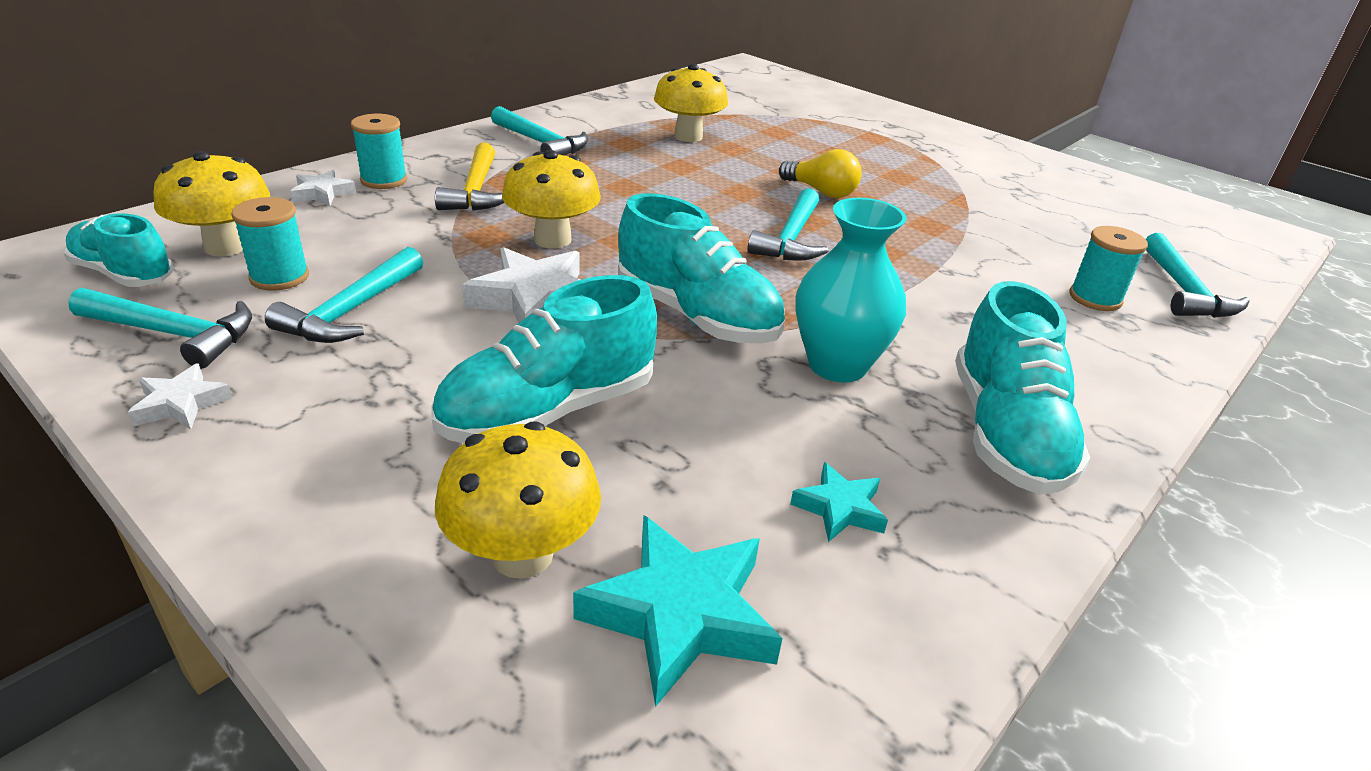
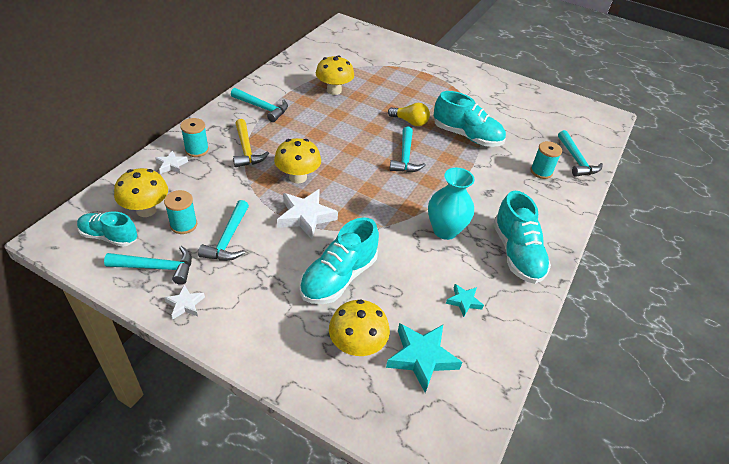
camera: 15 degrees left, 10 degrees up
(697, 316) = (379, 213): turquoise shoe -> turquoise shoe (466, 136)

